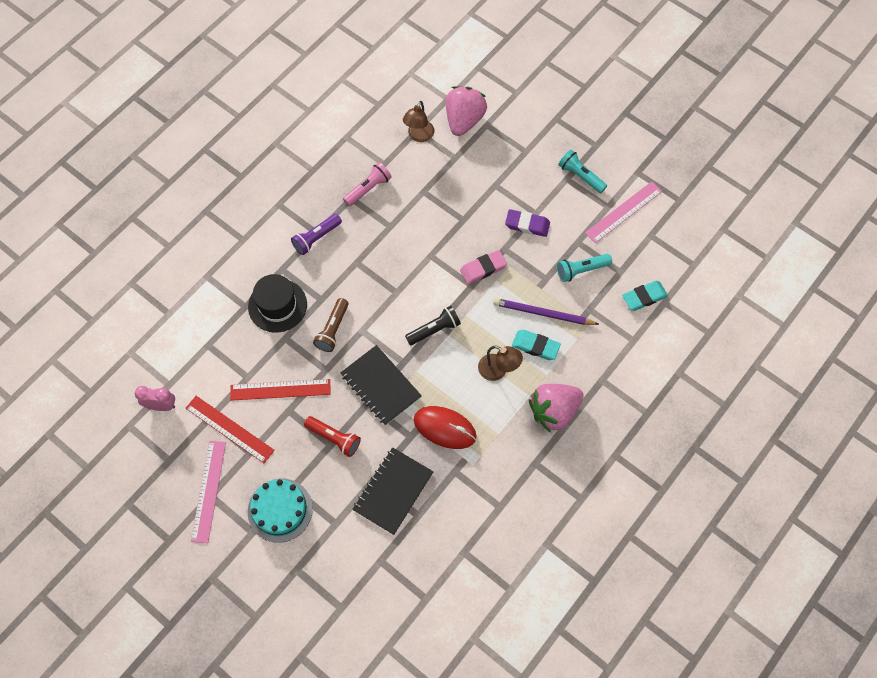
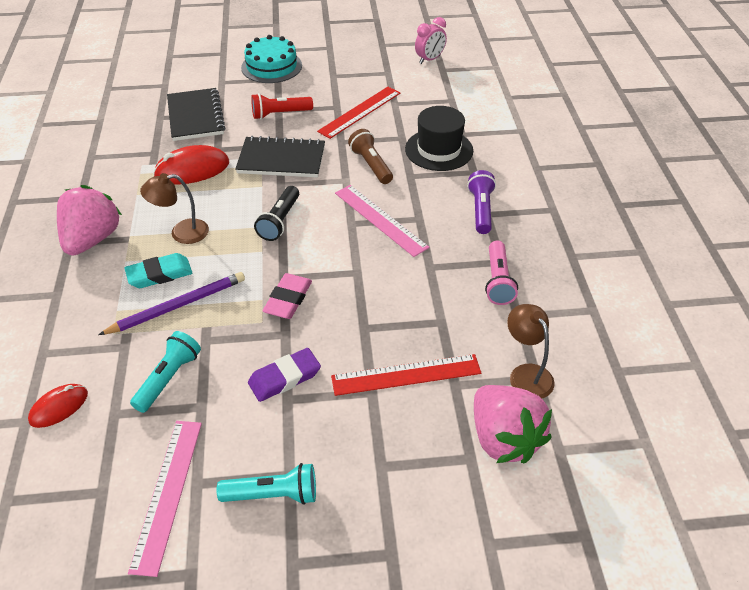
camera: 135 degrees right, 20 degrees down
(208, 491) = (334, 48): pink ruler -> pink ruler (380, 219)
(229, 429) = (365, 76): red ruler -> red ruler (406, 375)
(644, 297) = (59, 407): turquoise eraser -> red mouse

